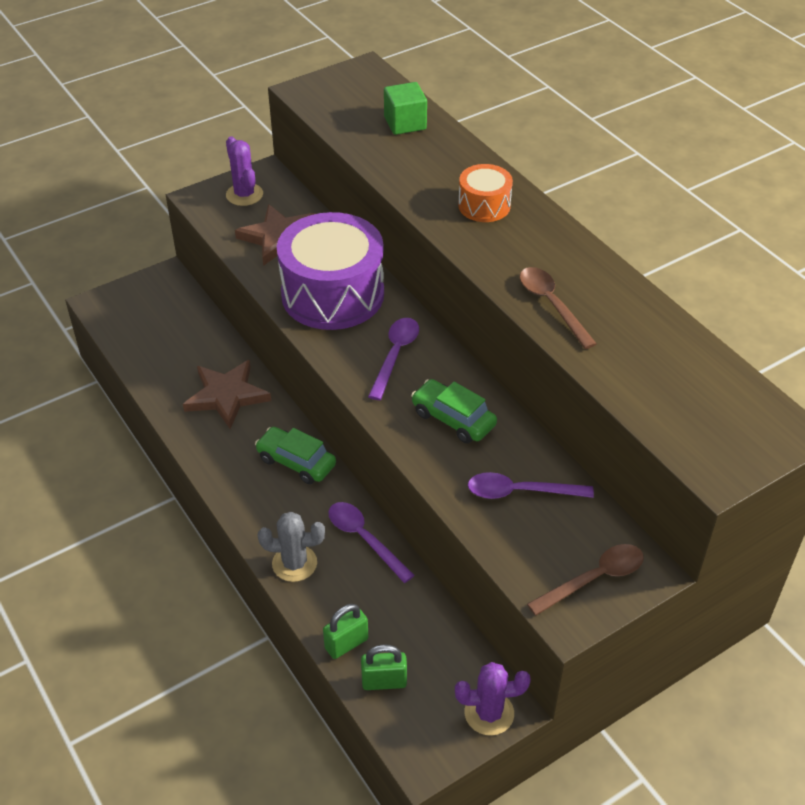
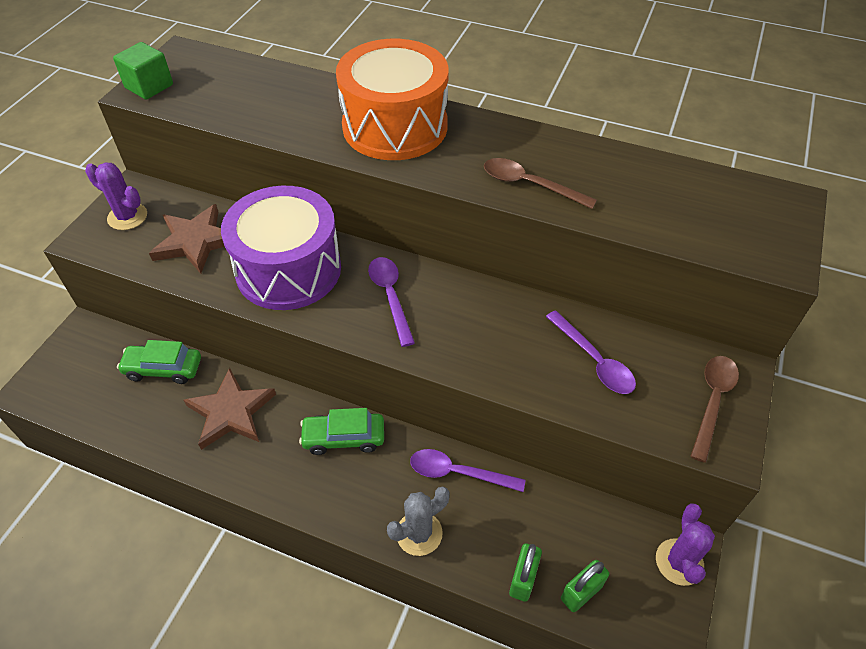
camera: 35 degrees left, 5 degrees up
(405, 123) = (260, 84): green cube -> green cube (149, 86)
(453, 419) = (487, 327): green car -> green car (163, 369)
(484, 205) = (395, 126): orange drum -> orange drum, size x2.04
(489, 713) = (679, 562): purple cactus -> purple cactus turned 45 degrees counterclockwise
(520, 492) = (594, 360): purple spoon -> purple spoon turned 90 degrees counterclockwise

